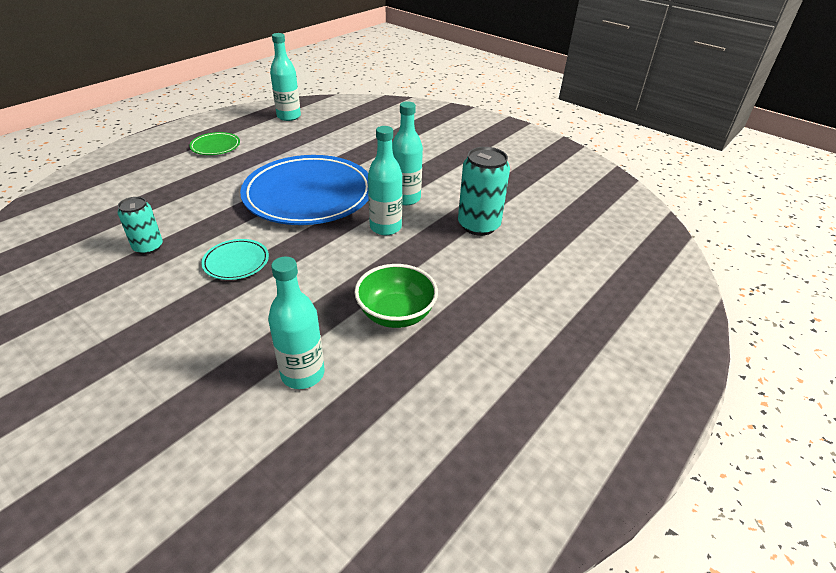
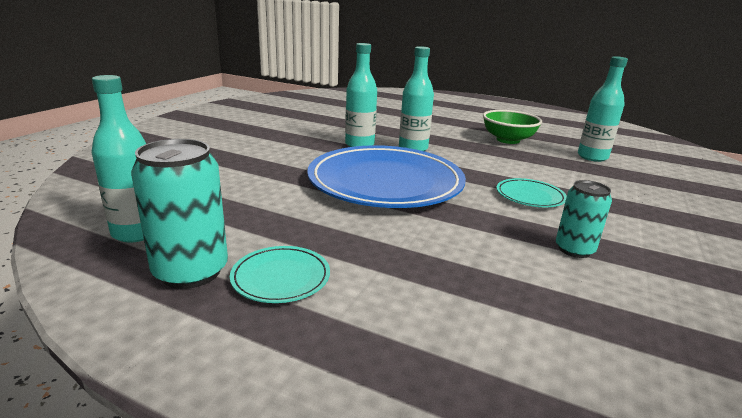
camera: 105 degrees left, 15 degrees down
(215, 146) = (281, 278): green plate -> turquoise plate
(478, 225) = (382, 124): turquoise can -> turquoise can (191, 271)

